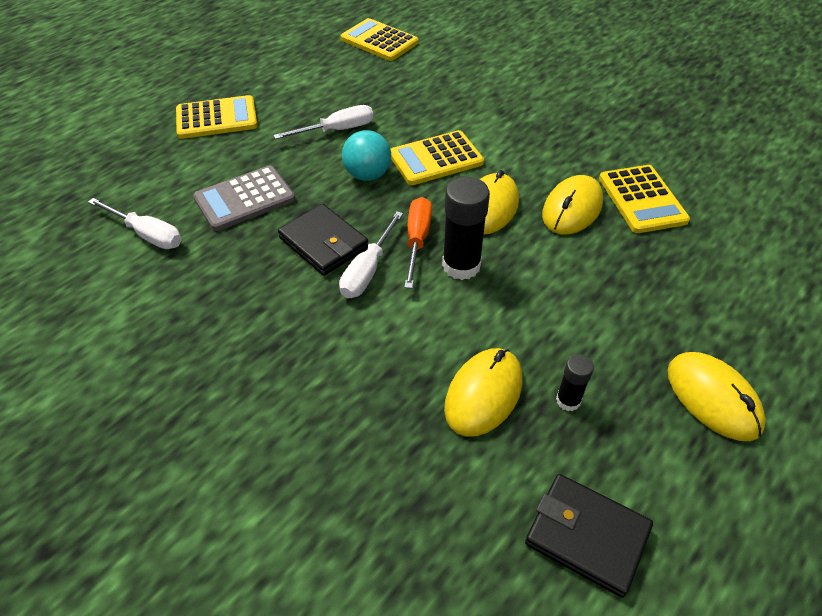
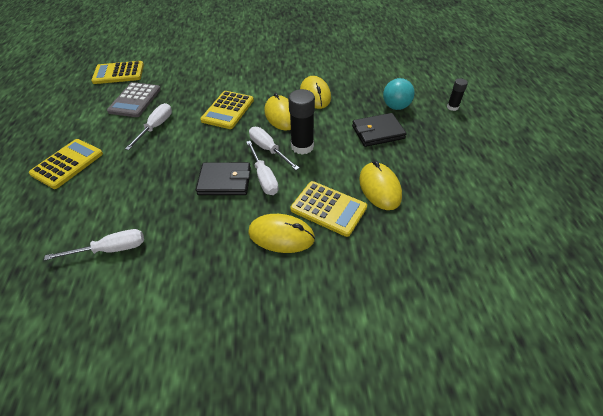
camera: 45 degrees left, 0 degrees up
(244, 199) = (148, 191): grey calculator -> grey calculator (135, 100)
(367, 175) = (203, 137): turquoise ball -> turquoise ball (396, 107)
(417, 240) = (268, 149): orange screwdriver -> white screwdriver
(568, 400) = (410, 166): black glue stick -> black glue stick (452, 107)
(586, 536) = (477, 205): black wallet -> black wallet (378, 132)
(642, 199) = (336, 75): yellow calculator -> yellow calculator (328, 208)
(713, 398) = (449, 129): yellow mouse -> yellow mouse (281, 235)

